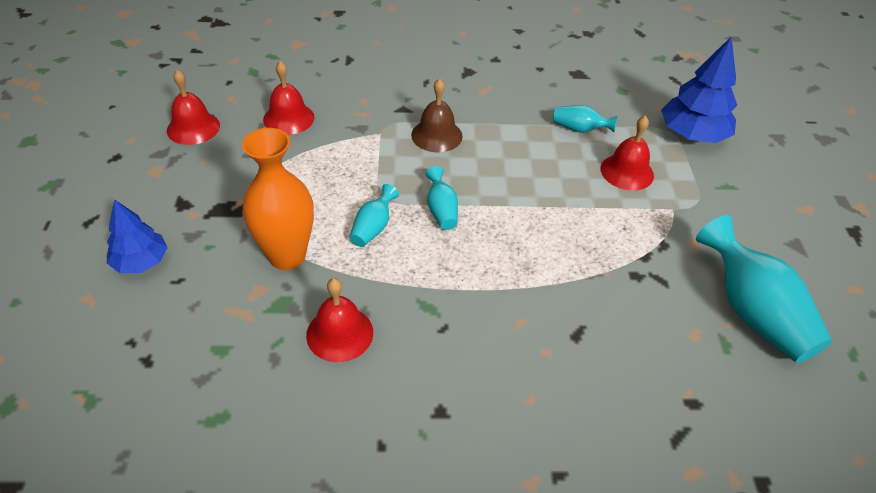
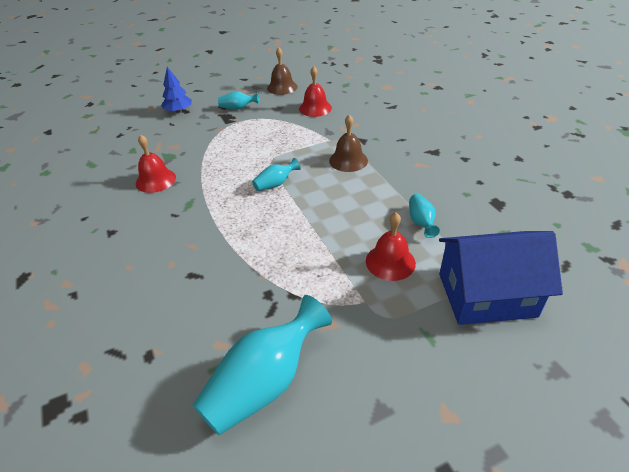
camera: 70 degrees right, 5 degrees down
(193, 128) = (282, 87): red bell -> brown bell
(287, 256) = (204, 146): orange vase -> none
(373, 228) = (243, 164): turquoise vase -> turquoise vase (238, 108)
(692, 134) = (486, 295): blue tree -> blue house

